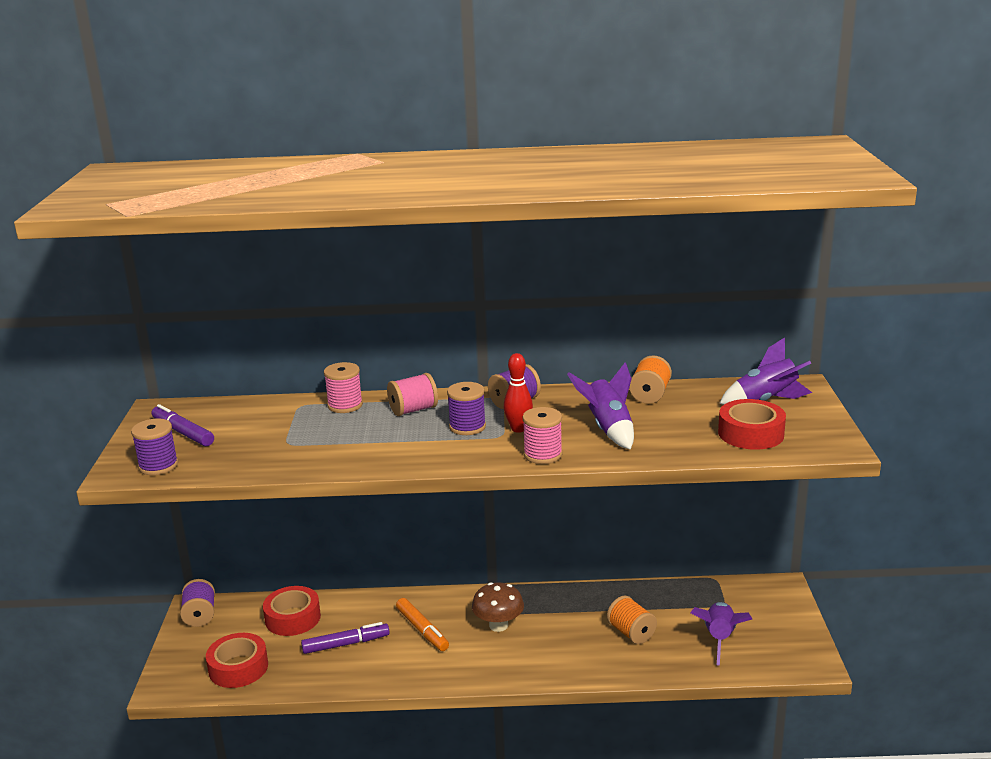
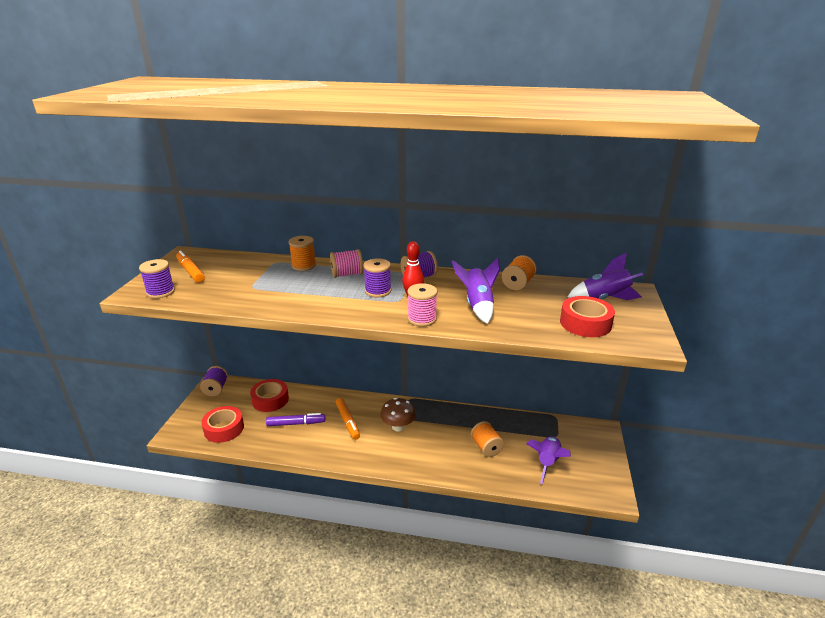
camera: 10 degrees right, 5 degrees up
(183, 432) = (190, 271): purple marker -> orange marker
(345, 405) = (304, 266): pink spool -> orange spool

